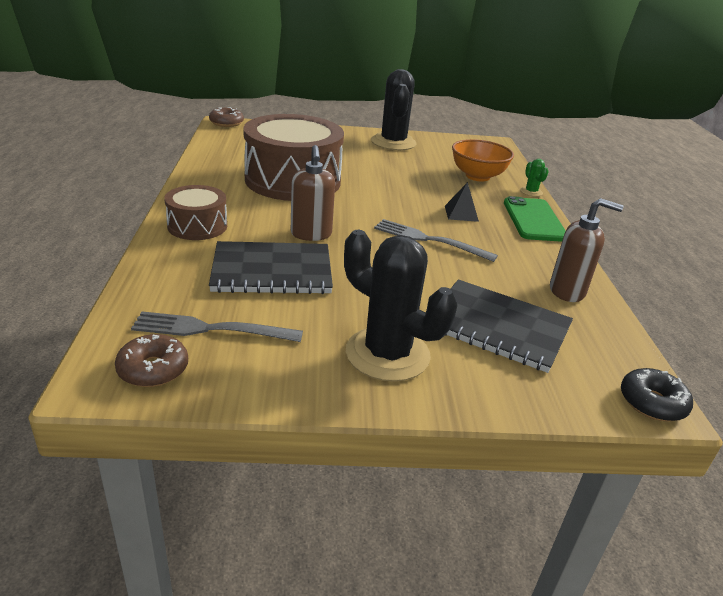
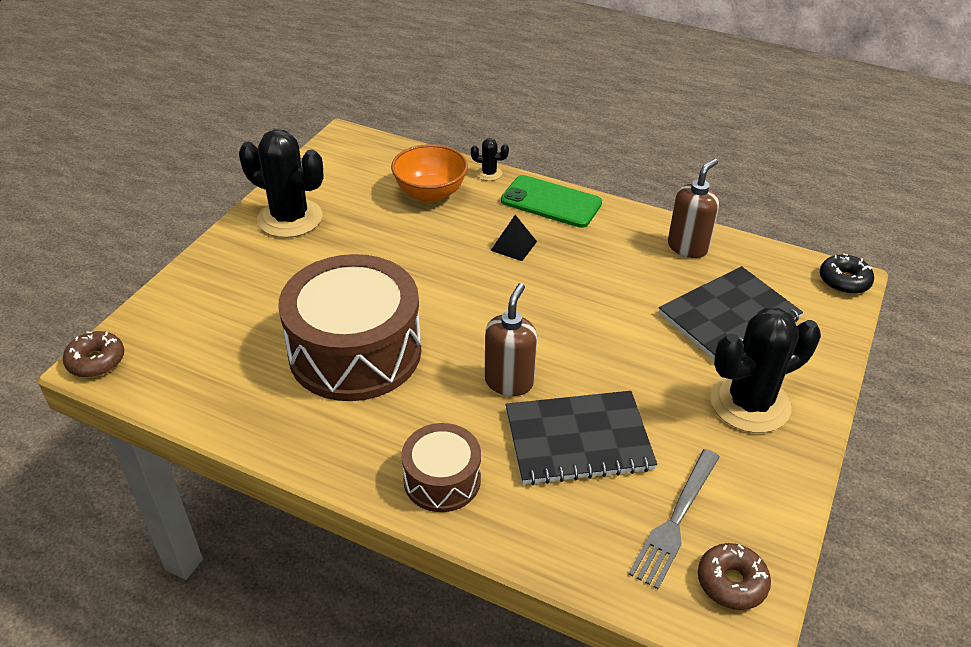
camera: 60 degrees left, 10 degrees up
(272, 271) = (578, 440): black notebook -> black notebook turned 60 degrees clockwise
(311, 234) = (509, 382): brown soap dispenser -> brown soap dispenser turned 90 degrees counterclockwise
(428, 240) = (560, 294): grey fork -> none
(531, 192) = (489, 173): green cactus -> black cactus

